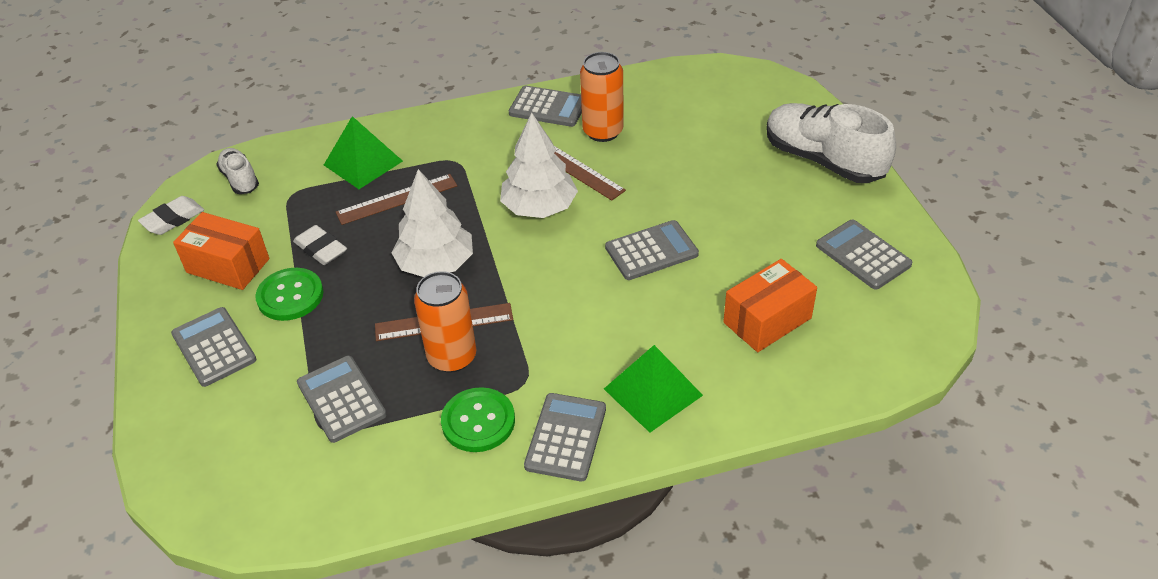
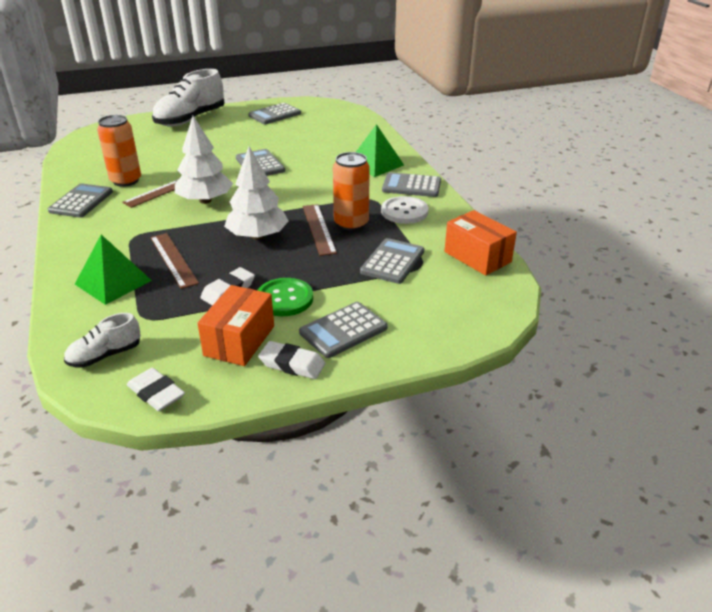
camera: 95 degrees left, 10 degrees down
(175, 307) = (292, 364): none -> white eraser
(341, 399) = (392, 262): grey calculator -> grey calculator turned 150 degrees clockwise
(478, 421) = (404, 212): green button -> white button
(767, 320) = (322, 137): orange box -> orange box (477, 257)

